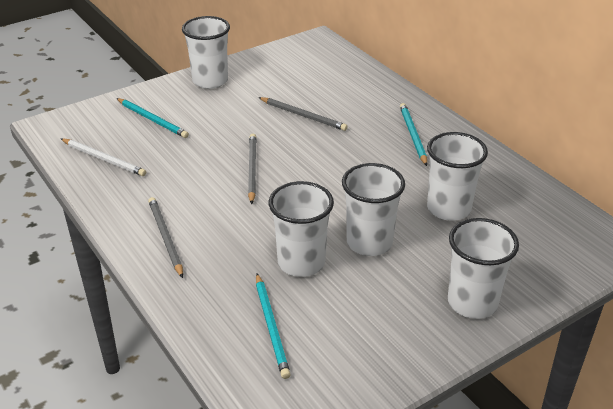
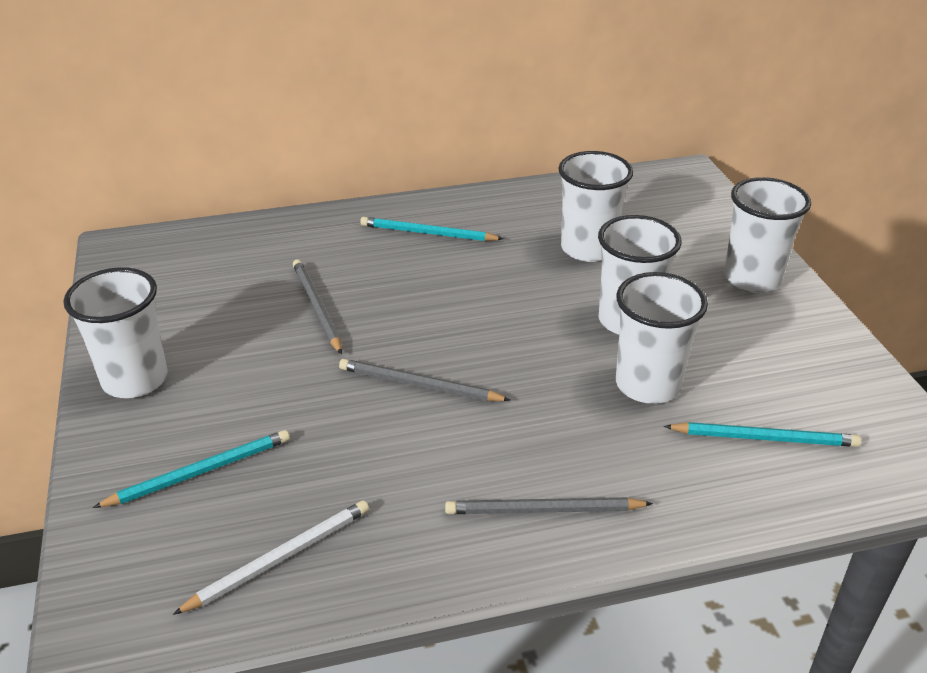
camera: 70 degrees left, 0 degrees up
(303, 116) = (317, 307): grey pencil -> grey pencil turned 75 degrees counterclockwise

